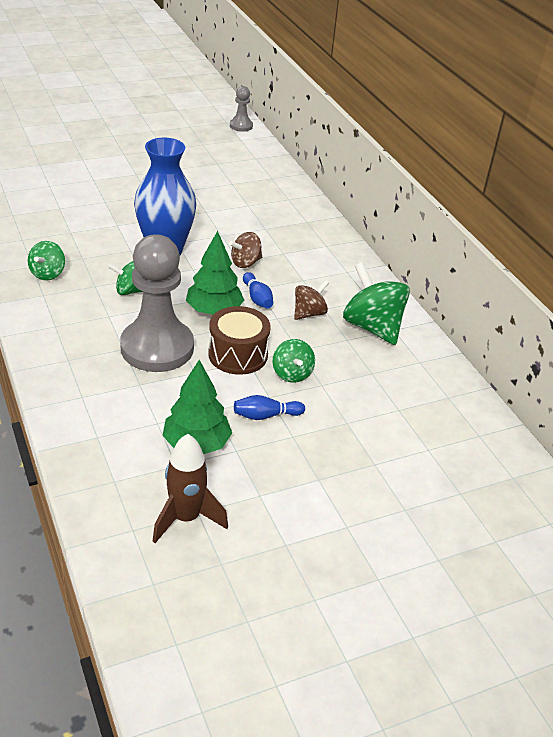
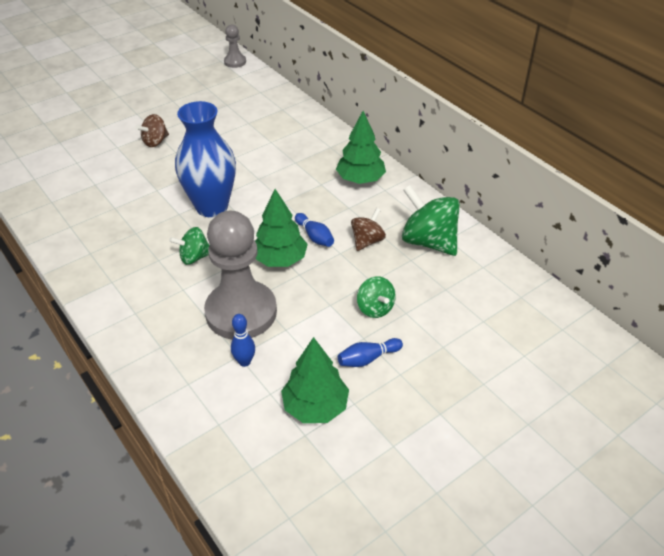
camera: 10 degrees left, 5 degrees up
(48, 274) = (108, 258): green spinning top -> none
(143, 390) = (244, 362): none -> blue bowling pin
(186, 518) = (334, 490): brown rocket -> none
(238, 354) = (318, 300): brown drum -> none
(245, 263) = (290, 202): brown spinning top -> brown spinning top (155, 142)
(325, 257) = (360, 179): none -> green tree

